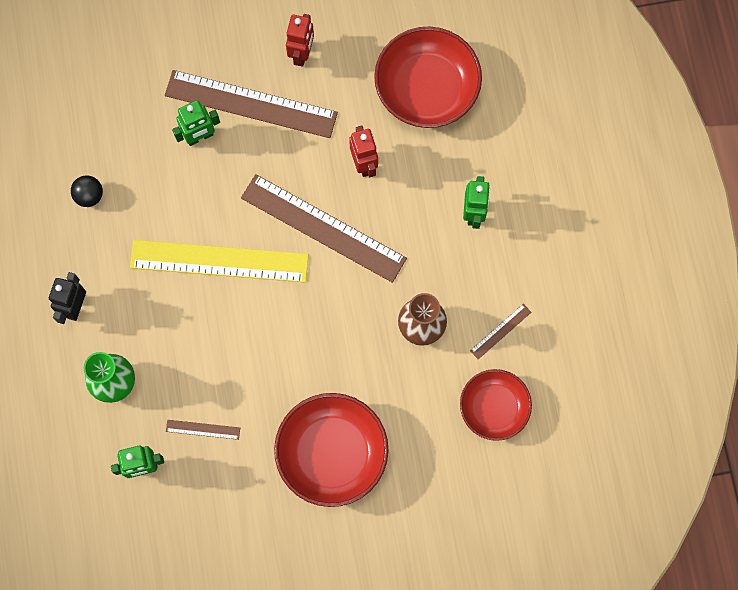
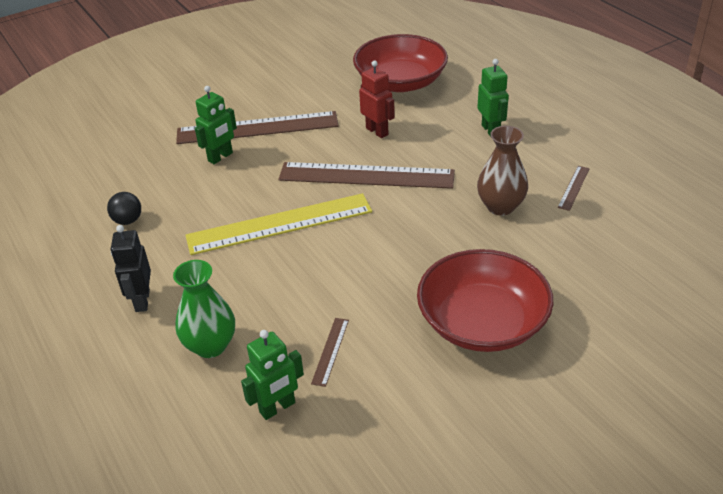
camera: 20 degrees left, 35 degrees down
(203, 429) = (330, 351): brown ruler -> brown ruler turned 60 degrees counterclockwise
(302, 54) = (286, 93): red robot -> none
(494, 407) = (612, 236): red bowl -> none

